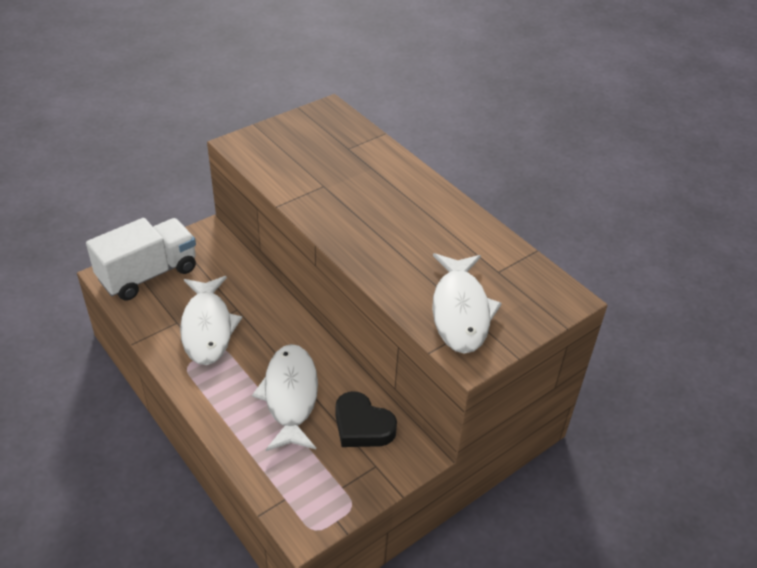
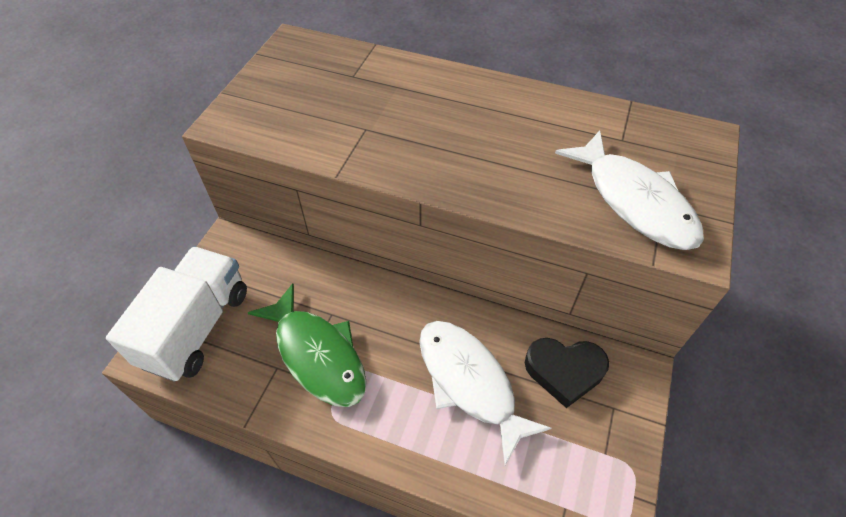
camera: 30 degrees left, 10 degrees up
(207, 328) = (317, 354): white fish -> green fish

